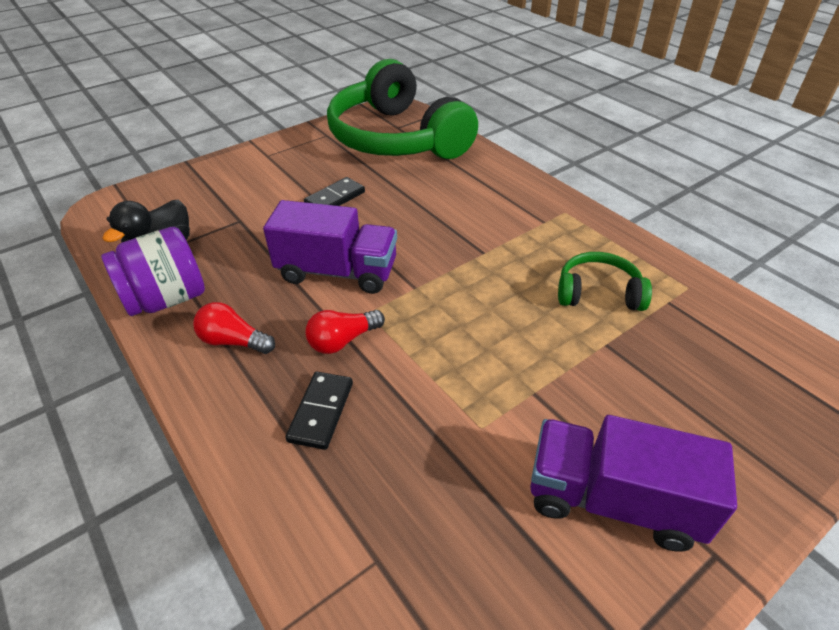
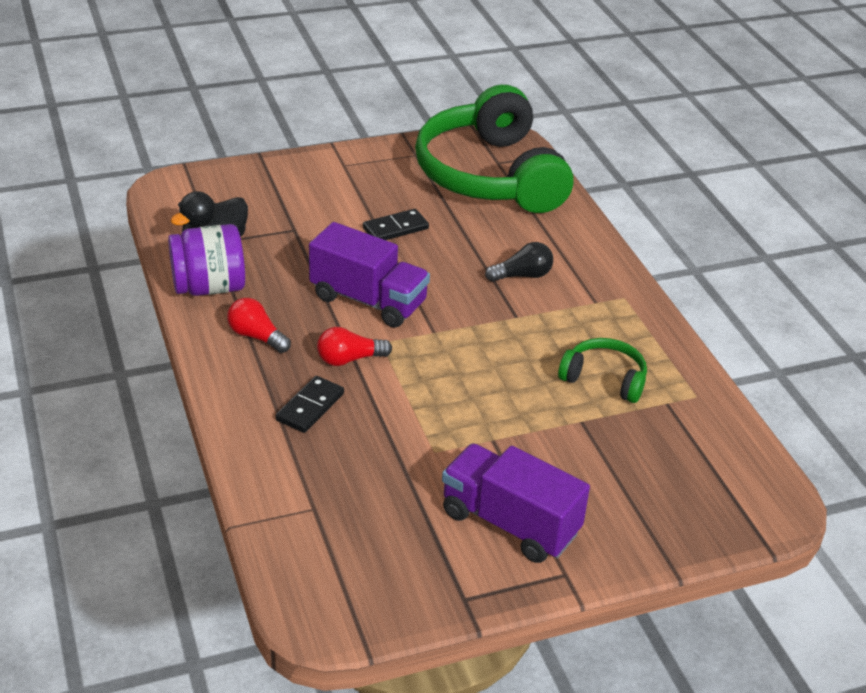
camera: 15 degrees right, 5 degrees down
(468, 214) = (522, 275): none -> black light bulb

